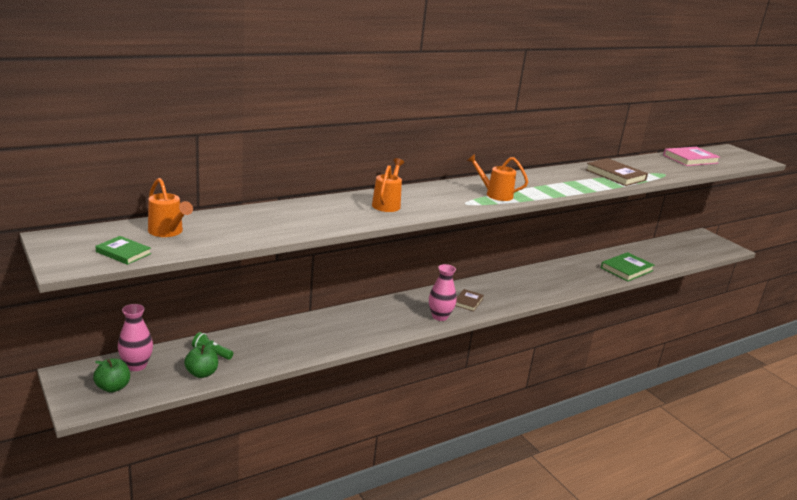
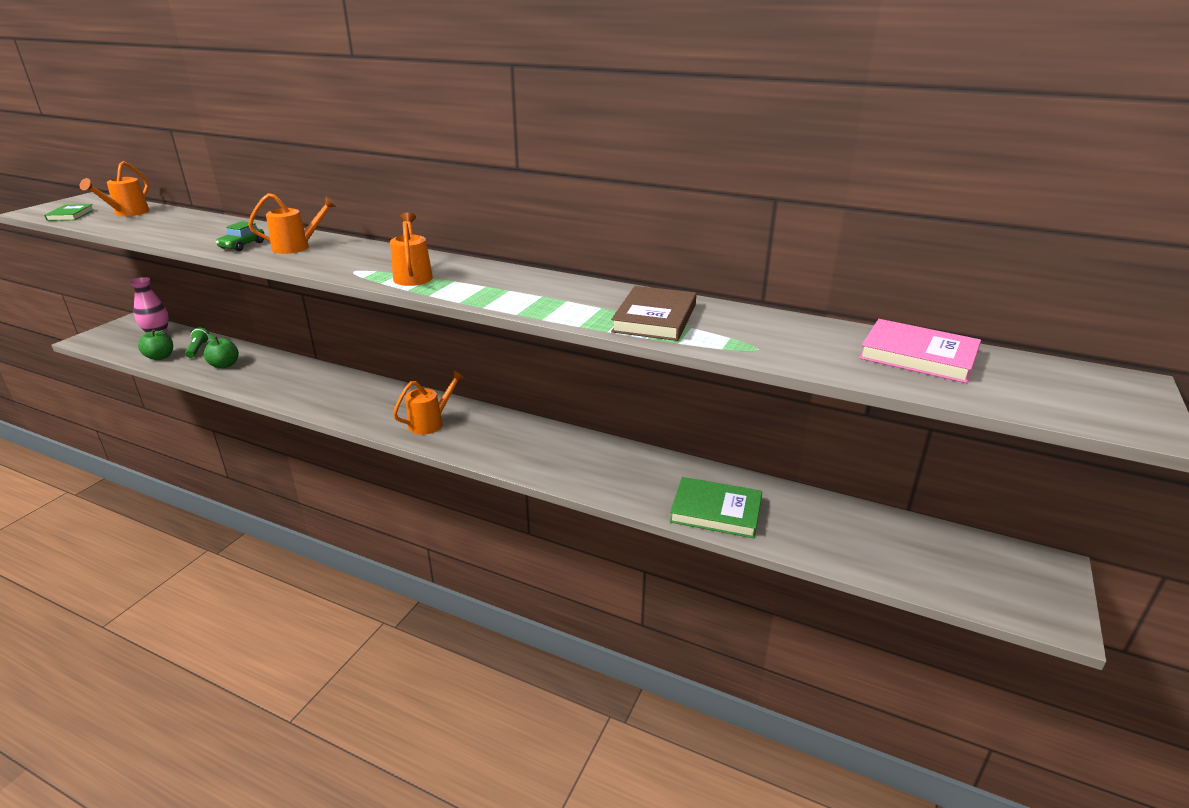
camera: 60 degrees right, 5 degrees up
(113, 387) = (119, 339): green apple -> green apple (224, 365)
(356, 216) = (242, 245): none -> green car
(440, 317) = (372, 418): pink vase -> none
(468, 302) = (430, 423): brown book -> orange watering can

